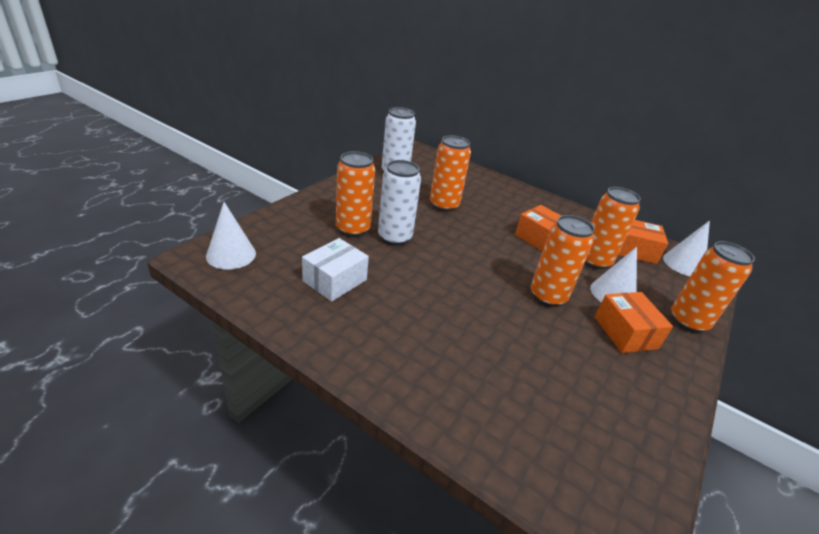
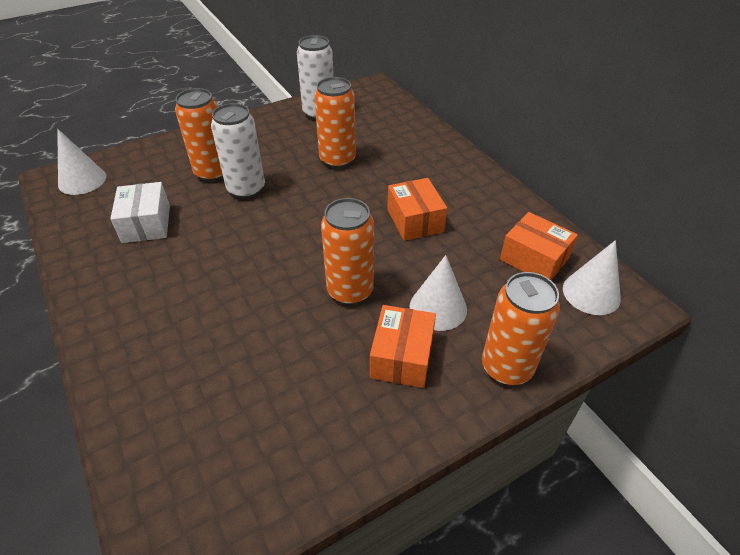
camera: 30 degrees right, 10 degrees up
(335, 280) = (146, 224): white box -> white box turned 75 degrees counterclockwise
(594, 261) = (459, 262): orange can -> none

